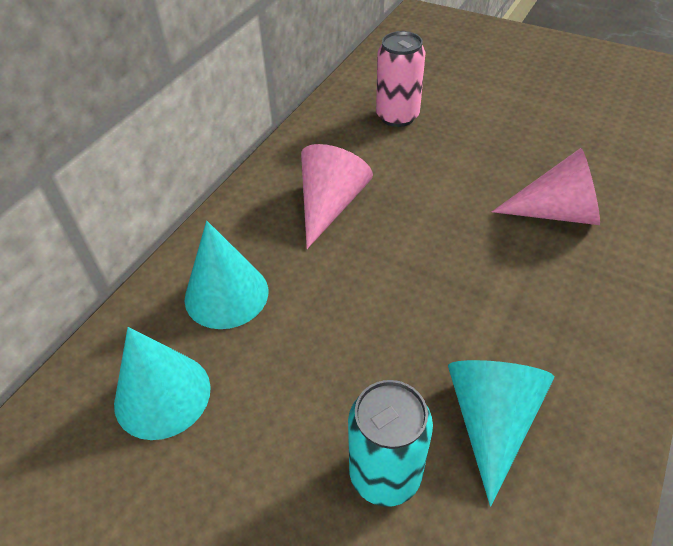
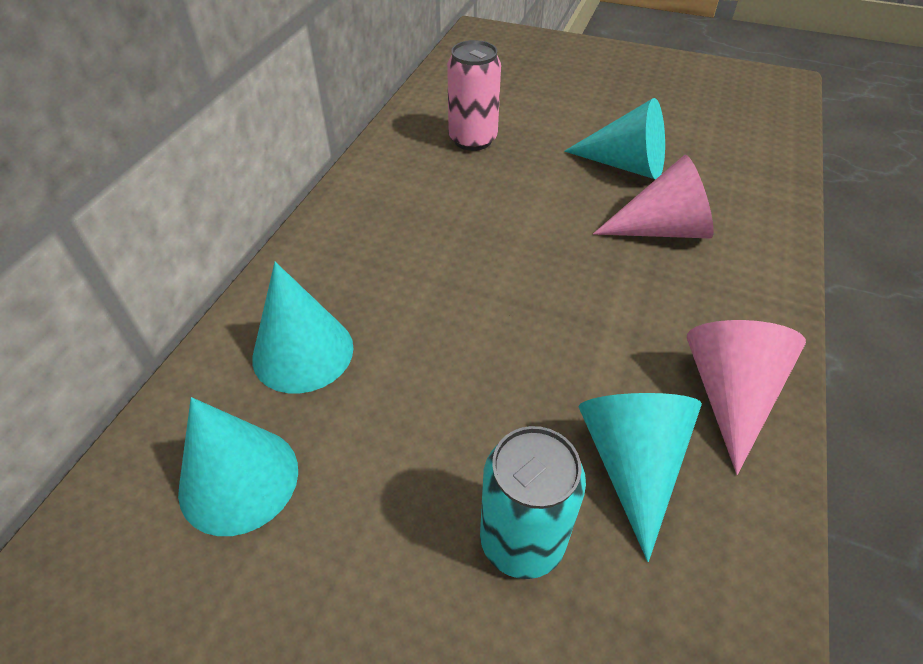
camera: 10 degrees left, 0 degrees up
(330, 205) = (411, 240): pink cone -> pink cone (729, 394)
(533, 149) = (625, 165): none -> turquoise cone

